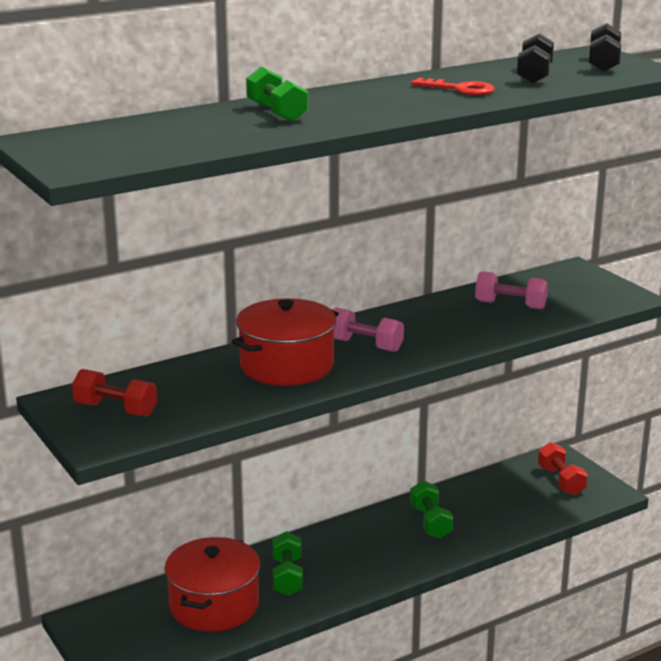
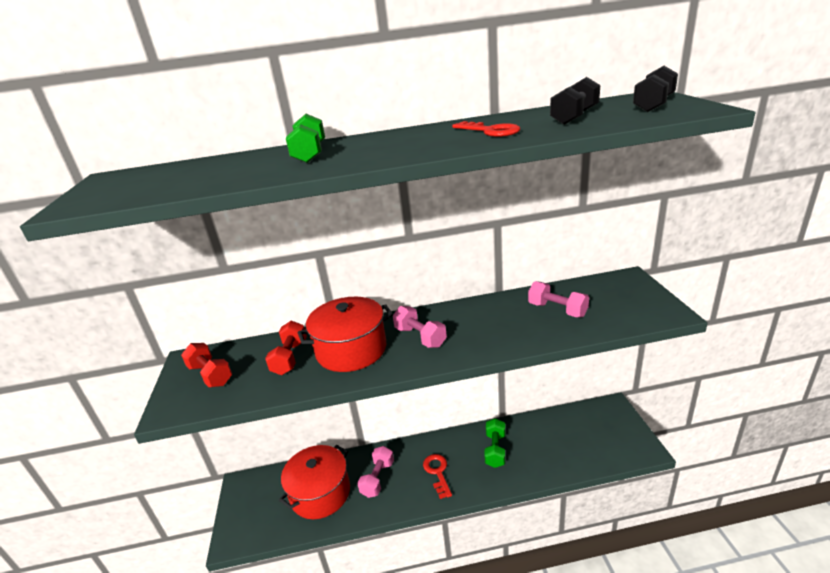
camera: 25 degrees right, 5 degrees up
(287, 576) = (378, 478): green dumbbell -> pink dumbbell
(366, 556) = (437, 472): none -> red key
(561, 481) = (607, 430): red dumbbell -> red dumbbell (290, 357)

